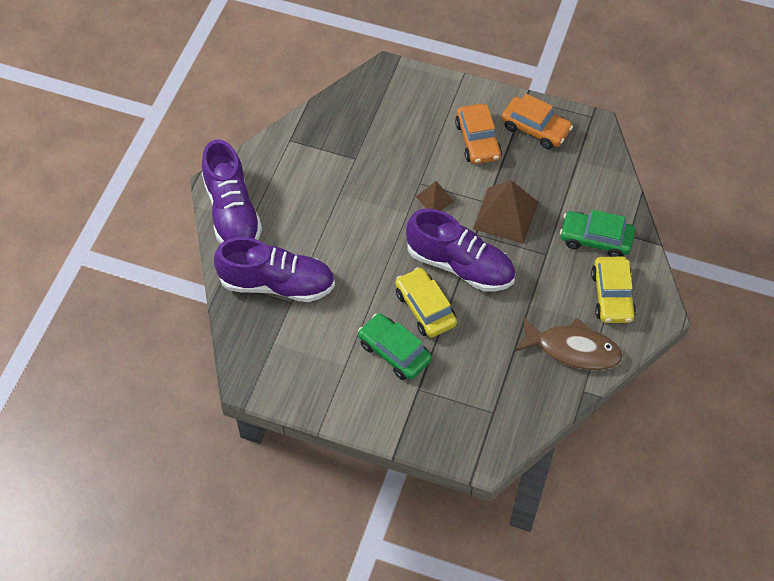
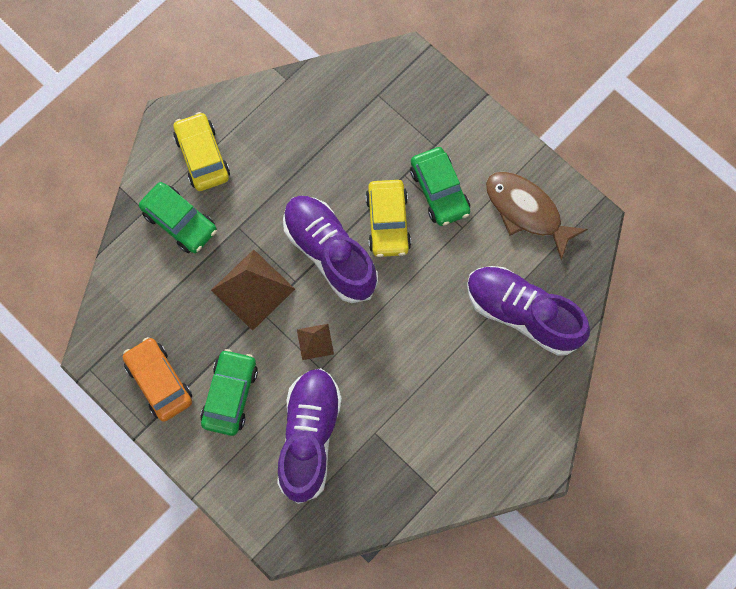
camera: 155 degrees left, 15 degrees up
(232, 212) = (537, 422): purple shoe -> purple shoe (309, 437)
(477, 140) = (230, 395): orange car -> green car
(573, 349) = (272, 121): brown fish -> brown fish (526, 211)
(612, 296) = (202, 156): yellow car -> yellow car turned 45 degrees counterclockwise

